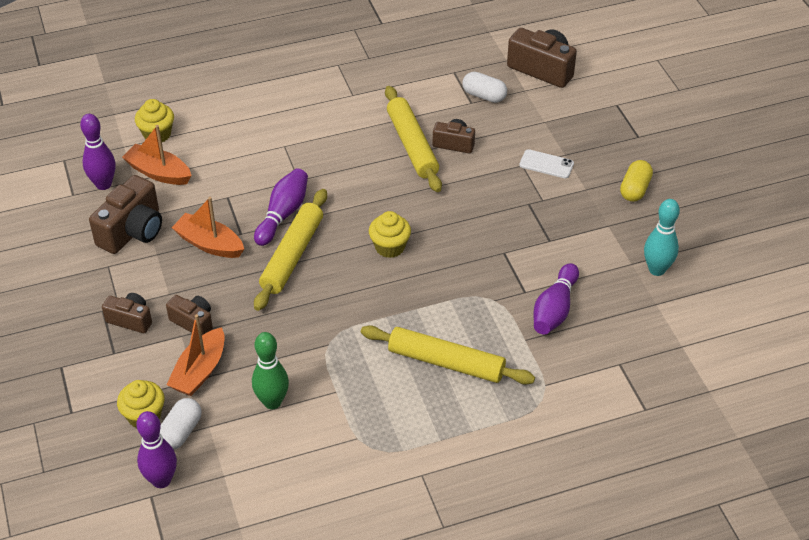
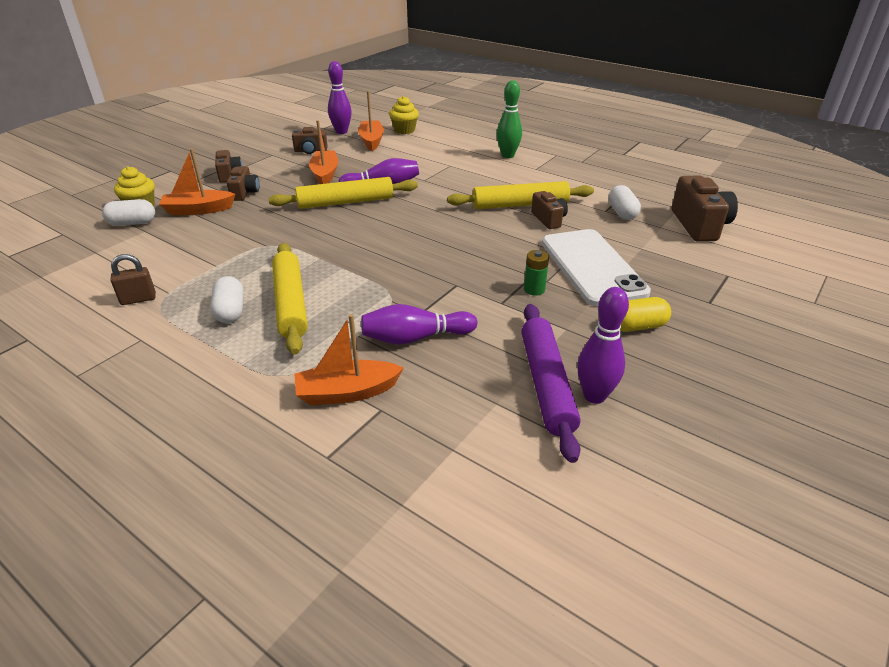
camera: 55 degrees right, 10 degrees down
(132, 231) = (310, 151): brown camera -> brown camera, size x0.59
(161, 480) = (80, 232): purple bowling pin -> purple bowling pin (594, 396)
(272, 402) = (185, 245): green bowling pin -> green bowling pin (507, 155)
(352, 461) = (138, 299): none -> brown padlock
(390, 247) = (398, 233): yellow cupcake -> none
(412, 145) = (520, 205): yellow rolling pin -> yellow rolling pin turned 45 degrees clockwise
(426, 404) = (230, 311): none -> white capsule
(546, 164) = (592, 267): white phone -> white phone, size x2.27
(548, 213) = (534, 289): none -> green battery
(588, 373) = (347, 392): none -> orange boat
(657, 269) = (546, 384): turquoise bowling pin -> purple rolling pin

